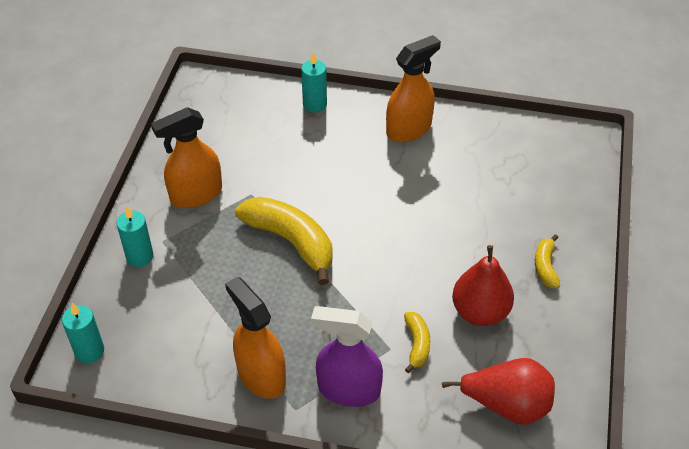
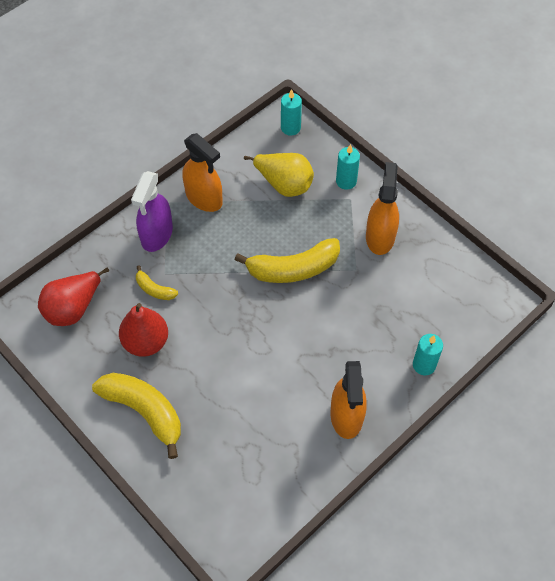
camera: 125 degrees right, 10 degrees up
(184, 309) = (284, 184): none -> yellow pear
(261, 375) = (204, 198): orange spray bottle -> orange spray bottle turned 45 degrees clockwise
(348, 389) = (156, 235): purple spray bottle -> purple spray bottle turned 150 degrees clockwise
(545, 266) = (144, 411): yellow banana -> yellow banana, size x2.01

